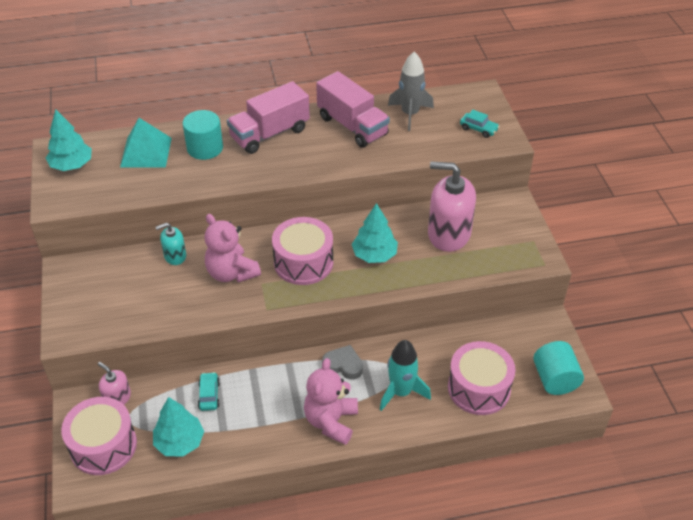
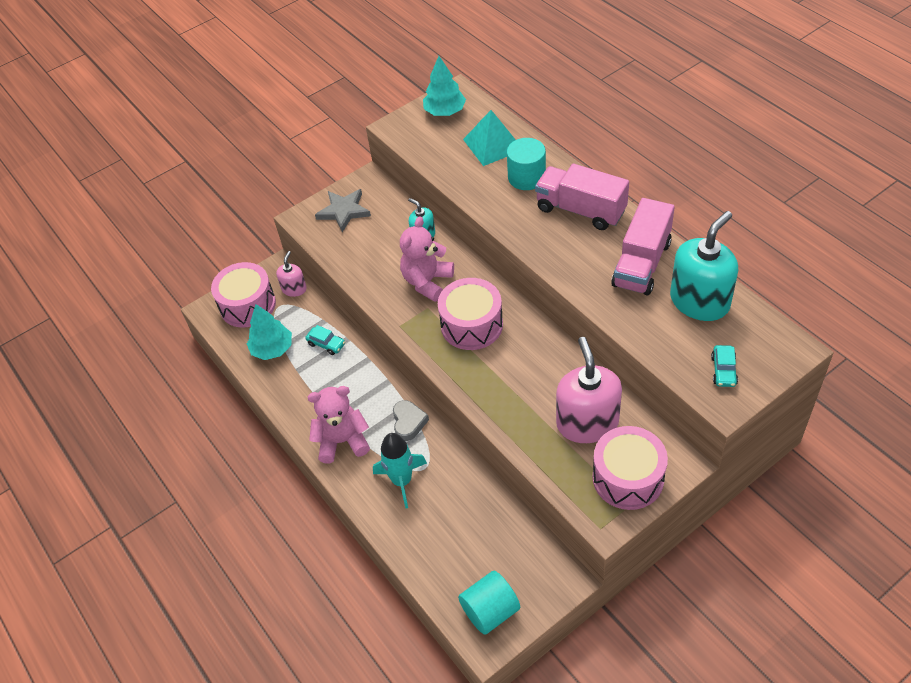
camera: 70 degrees right, 5 degrees up
(89, 300) = (344, 211): none -> grey star
(209, 395) = (326, 344): turquoise car -> turquoise car turned 60 degrees clockwise
(374, 255) = (516, 374): turquoise tree -> none
(410, 114) = (699, 301): grey rocket -> turquoise soap dispenser
(479, 388) = (441, 544): pink drum -> pink drum (628, 478)

